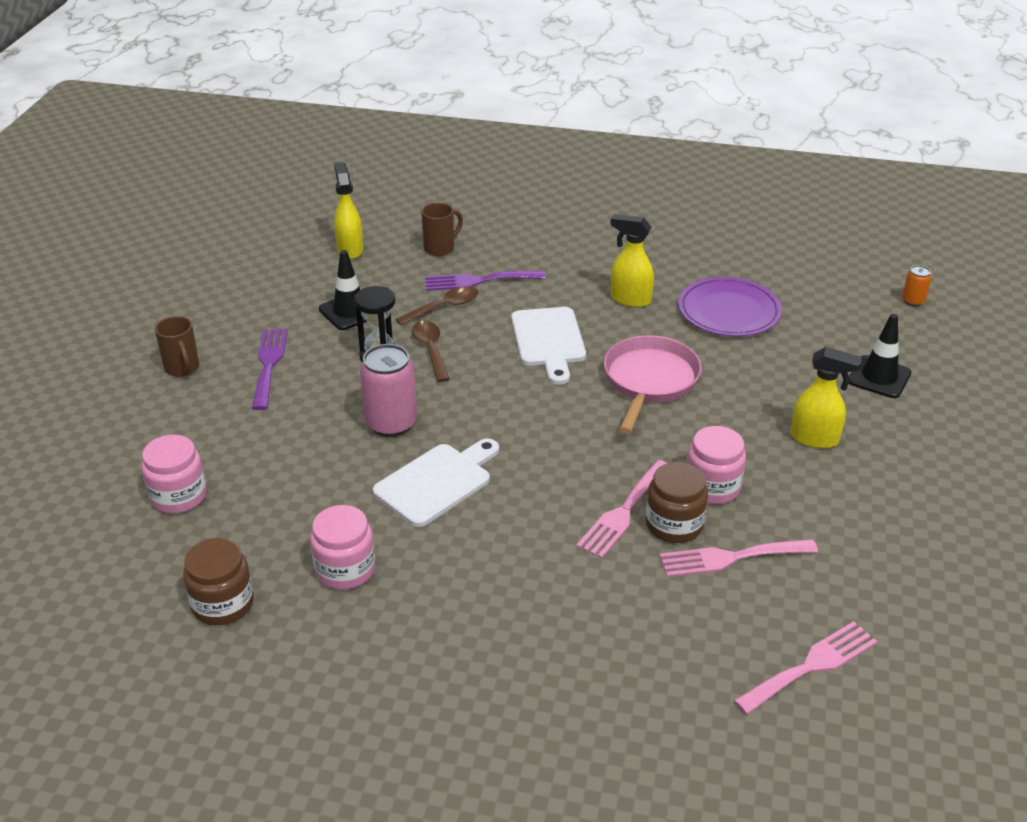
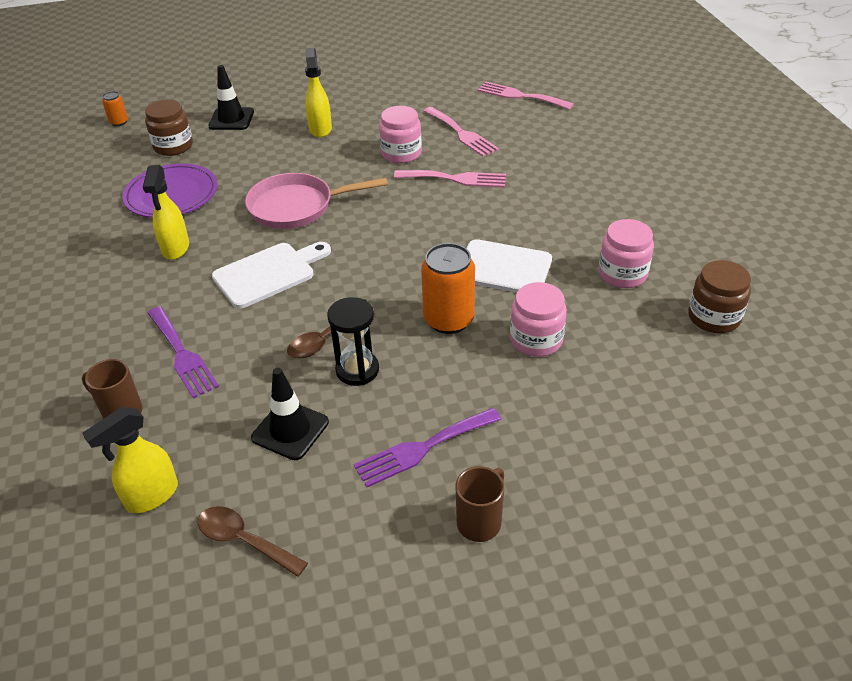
camera: 115 degrees left, 5 degrees up
(178, 496) = (646, 407): pink jar -> pink jar (536, 340)
(391, 423) = (448, 320): pink can -> orange can
(444, 307) = (245, 360): brown spoon -> brown spoon (244, 540)
(674, 524) = (450, 158): brown jar -> brown jar (173, 146)

